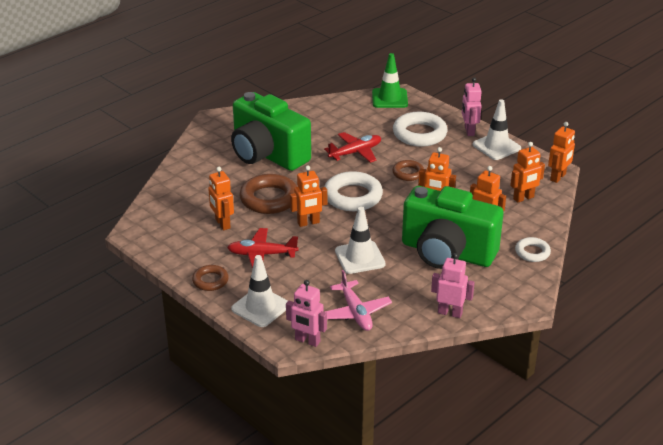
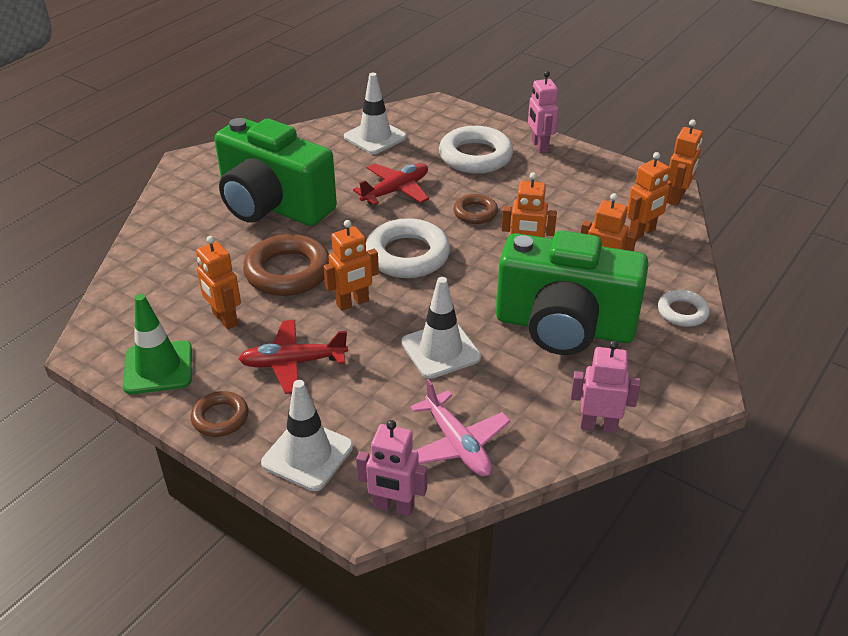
camera: 10 degrees left, 5 degrees up
(389, 98) = (423, 112): green traffic cone -> green traffic cone (158, 368)
(496, 146) = (582, 164): white traffic cone -> white traffic cone (375, 137)

